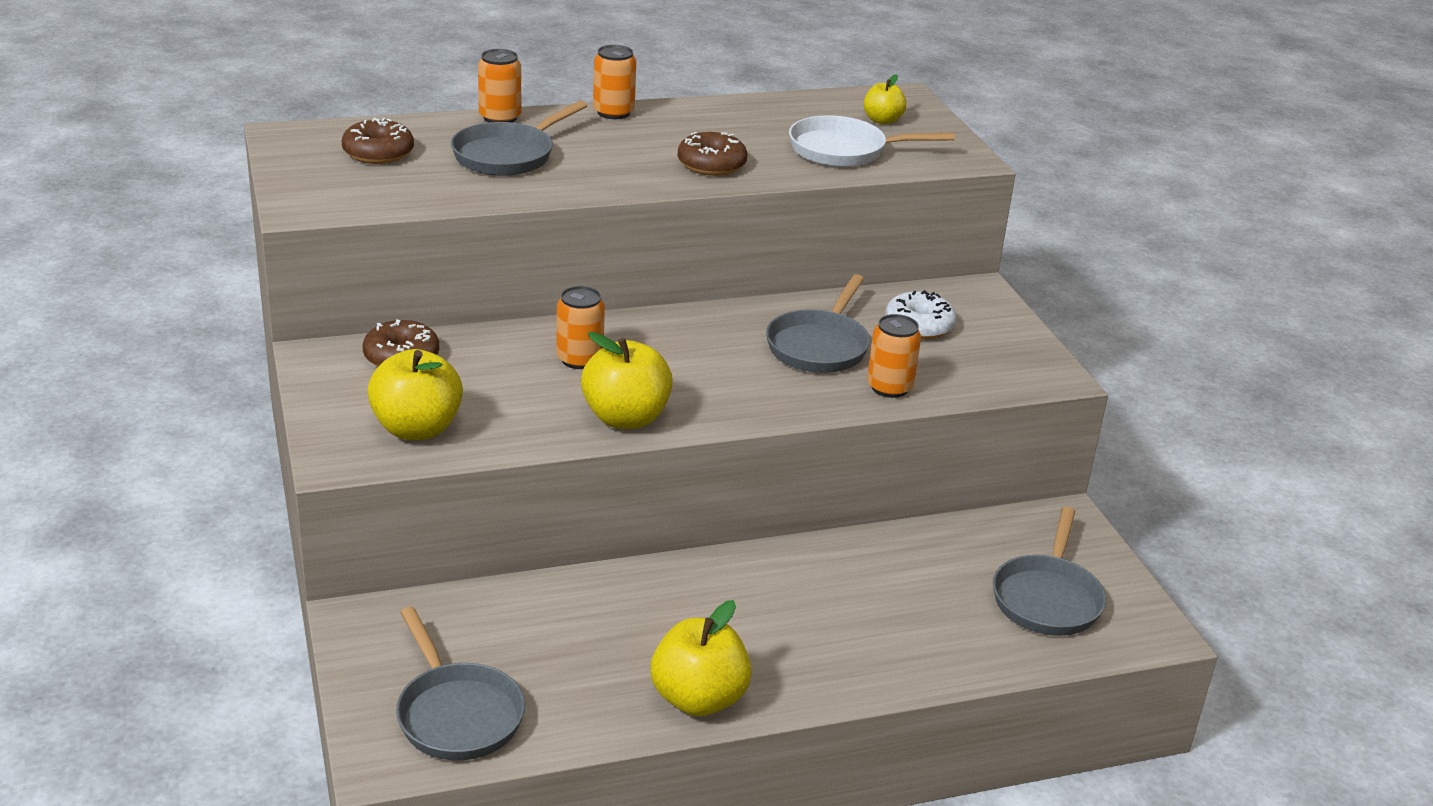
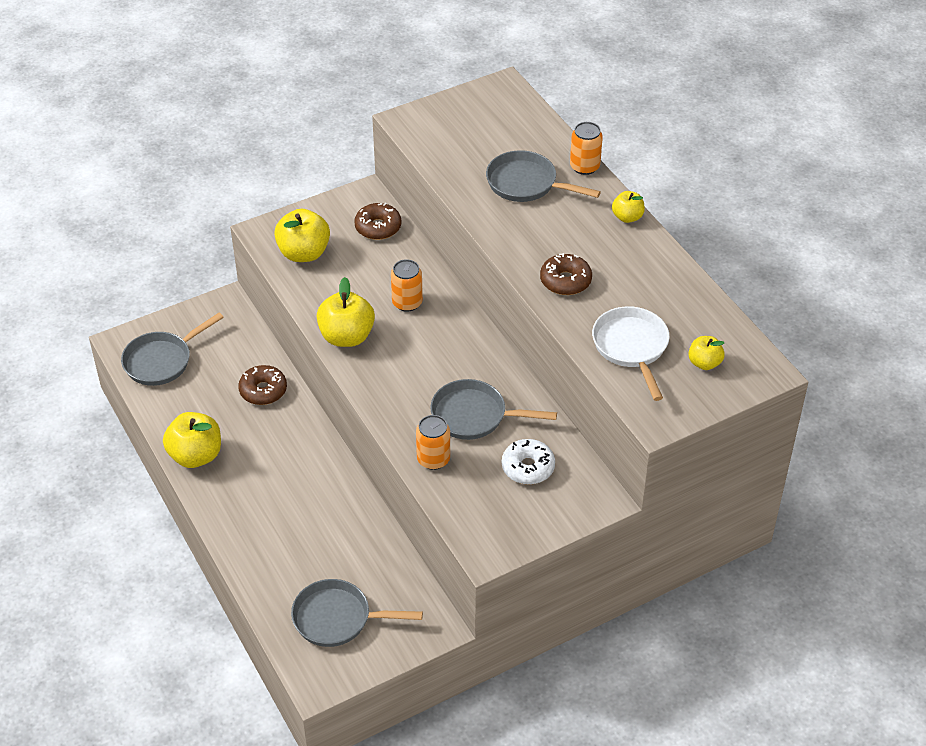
camera: 80 degrees right, 15 degrees up
(378, 153) = (498, 129): brown donut -> brown donut (263, 390)
(613, 112) = (627, 217): orange can -> yellow apple

